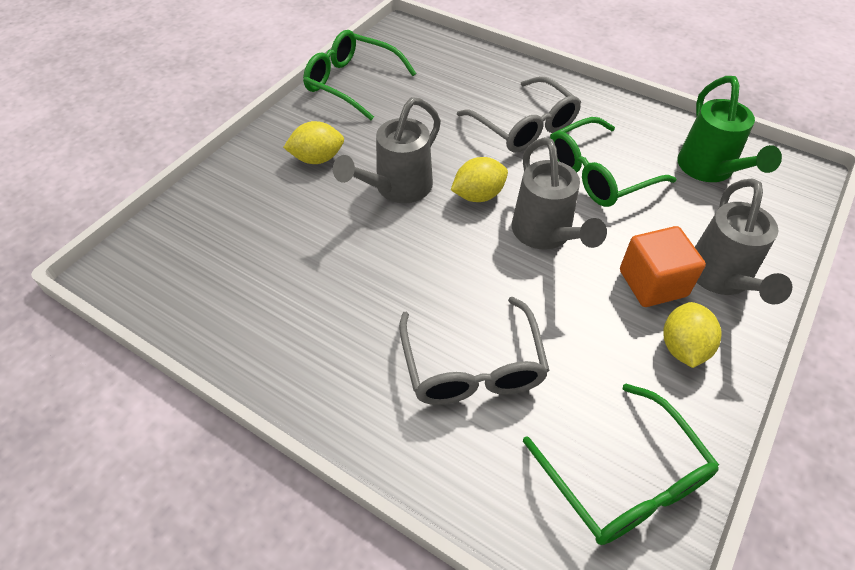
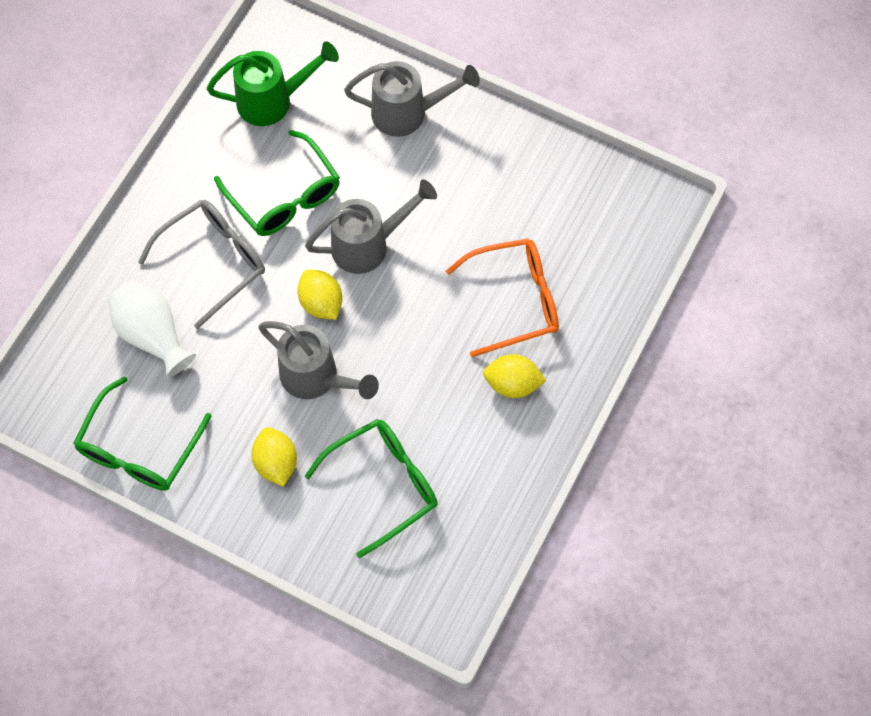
camera: 95 degrees left, 15 degrees up
(453, 91) = (152, 335): none -> white vase
(472, 366) = (515, 300): grey glasses -> orange glasses
(624, 479) = (593, 201): green glasses -> green glasses (383, 485)
(652, 283) = (417, 164): orange cube -> none
(683, 347) = (480, 150): yellow lemon -> yellow lemon (512, 384)

